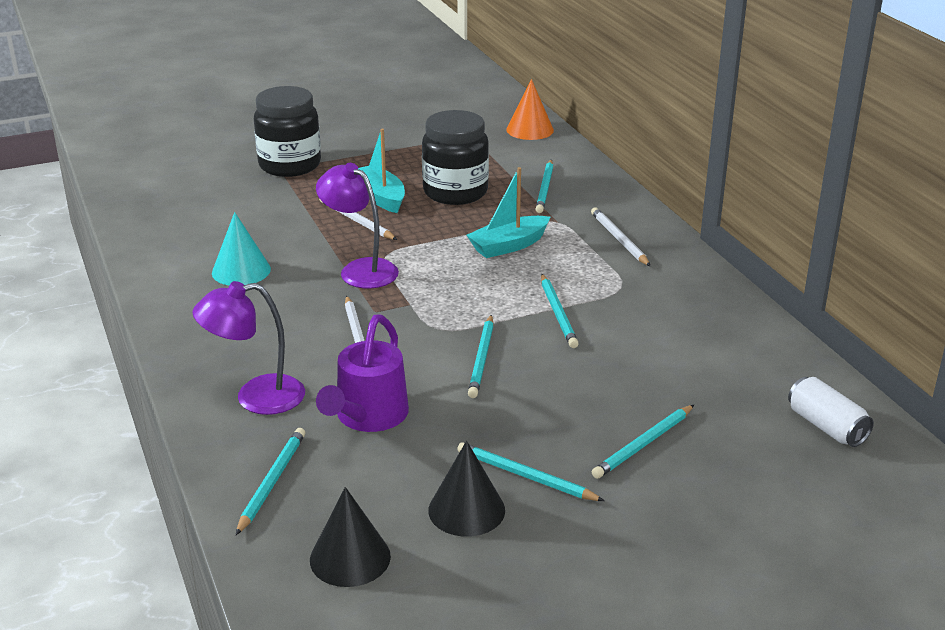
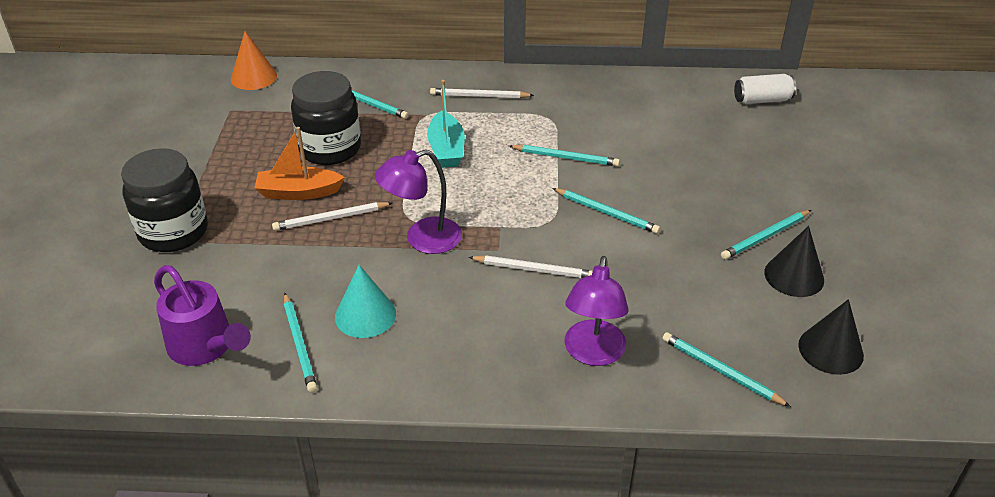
camera: 65 degrees left, 10 degrees up
(368, 417) = (656, 294): purple watering can -> purple watering can (206, 347)
(381, 197) = (298, 192): turquoise boat -> orange boat
(643, 444) = (750, 175): turquoise pencil -> turquoise pencil (299, 344)

